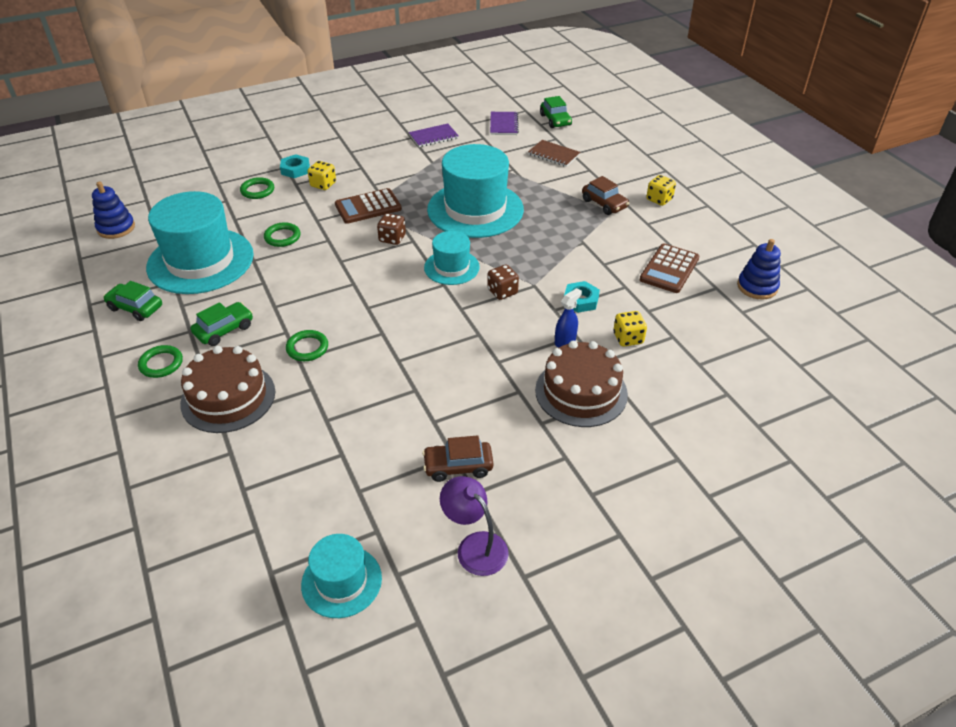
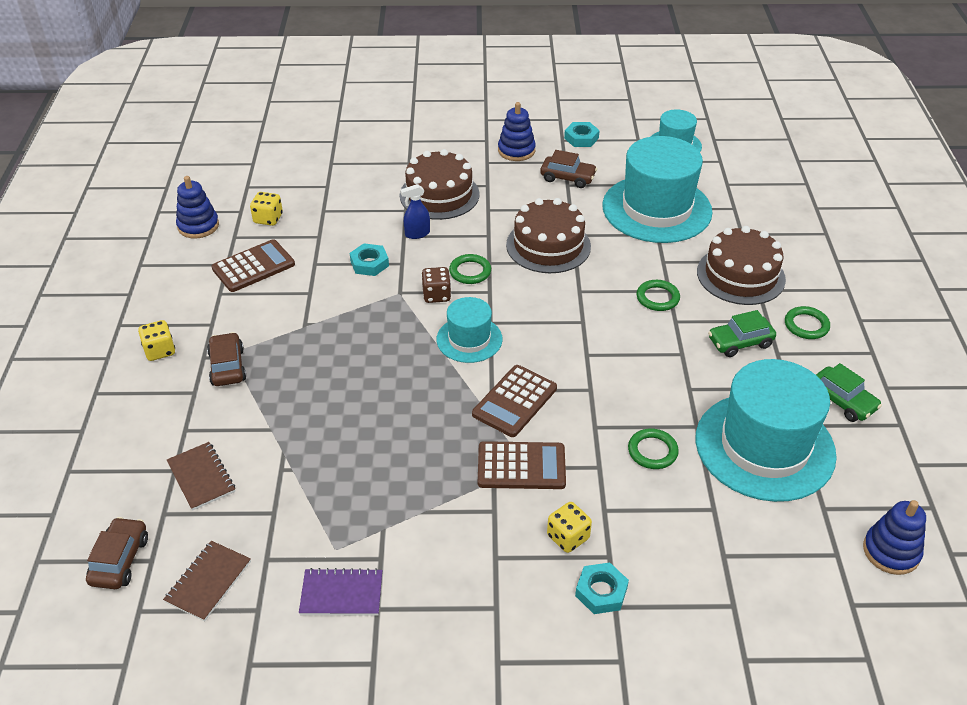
camera: 155 degrees left, 0 degrees up
(257, 190) = (671, 561): green ring -> green ring (470, 271)
(392, 238) = (515, 401): brown dice -> brown calculator
(433, 369) = (548, 245): none -> brown cake
(475, 209) = (386, 412): turquoise hat -> turquoise hat (656, 209)
(475, 546) = (581, 138): purple lamp -> turquoise nut
(503, 125) = (208, 582): purple notebook -> brown notebook
(543, 489) = (516, 150): none -> blue stacking toy
(555, 120) = (120, 560): green car -> brown car
(628, 338) = (362, 220): yellow dice -> yellow dice (268, 219)

